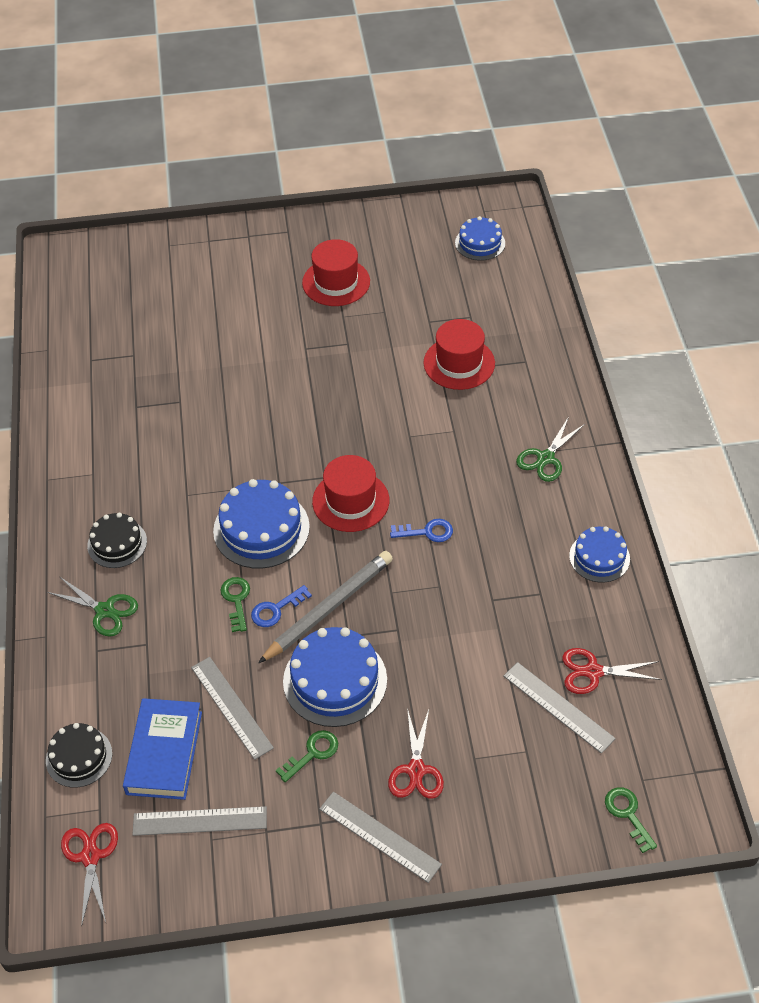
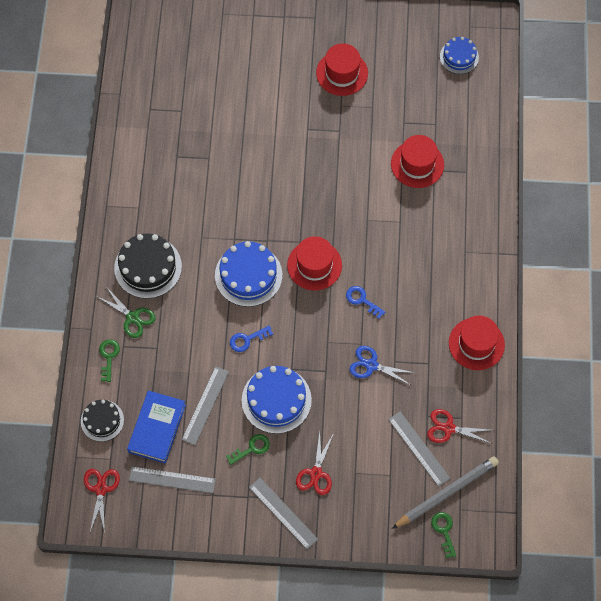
camera: 10 degrees right, 15 degrees up
(117, 543) = (148, 267): black cake -> black cake, size x1.63
(231, 707) = (205, 405): grey ruler -> grey ruler turned 45 degrees clockwise
(236, 600) = (222, 327): green key -> green key (108, 357)
(329, 608) = (283, 346): grey pencil -> grey pencil (447, 493)
(427, 532) = (362, 300): blue key -> blue key turned 150 degrees counterclockwise
(461, 610) = (371, 365): none -> blue scissors
(545, 458) = (460, 257): green scissors -> none
(599, 557) = (476, 344): blue cake -> red hat

